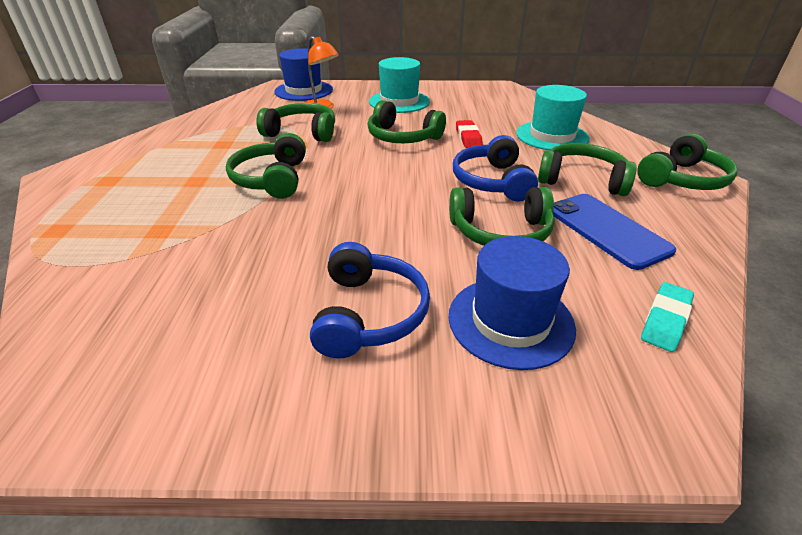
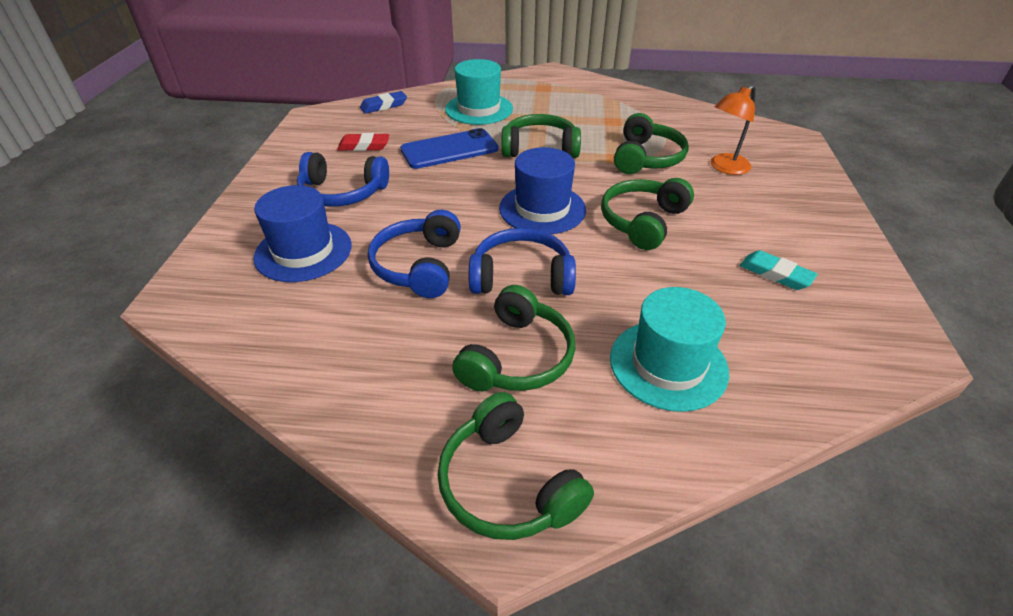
camera: 95 degrees right, 5 degrees up
(73, 320) = (384, 106): none -> blue eraser
(304, 91) = (784, 154): blue hat -> blue hat (542, 209)
(399, 102) = (772, 225): turquoise hat -> turquoise hat (479, 109)
(468, 137) = (649, 275): red eraser -> red eraser (364, 146)
(500, 232) = (419, 266): green headphones -> blue headphones
(607, 230) = (399, 344): blue phone -> blue phone (449, 149)
(665, 320) = (257, 337): turquoise eraser -> turquoise eraser (775, 274)

